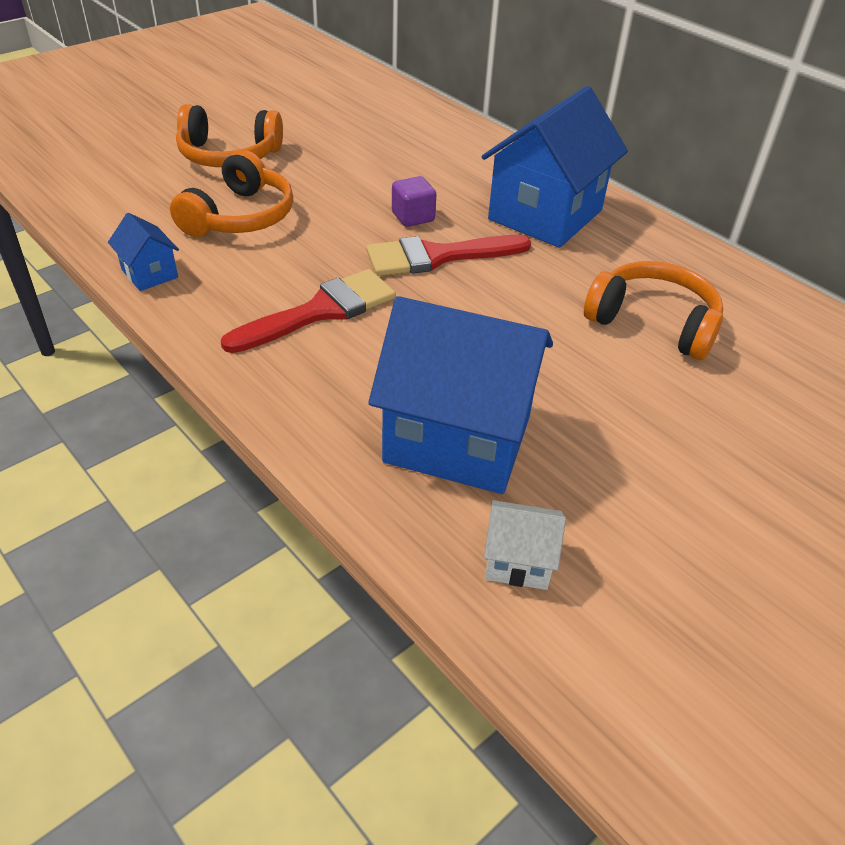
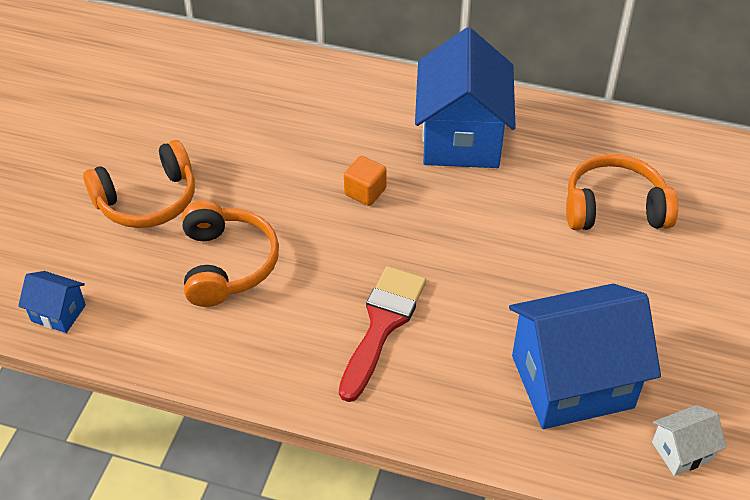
camera: 30 degrees left, 5 degrees up
(149, 273) = (214, 363): blue house -> blue house (58, 313)
(413, 217) = (365, 192): purple cube -> orange cube
(437, 256) = (419, 224): red brush -> none

